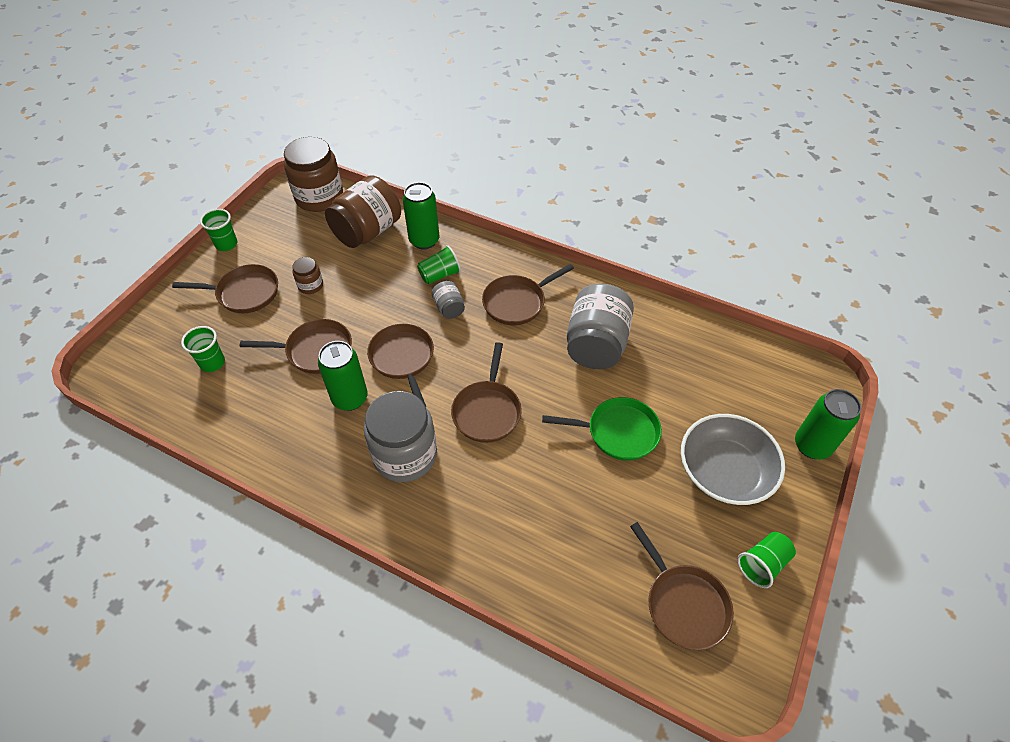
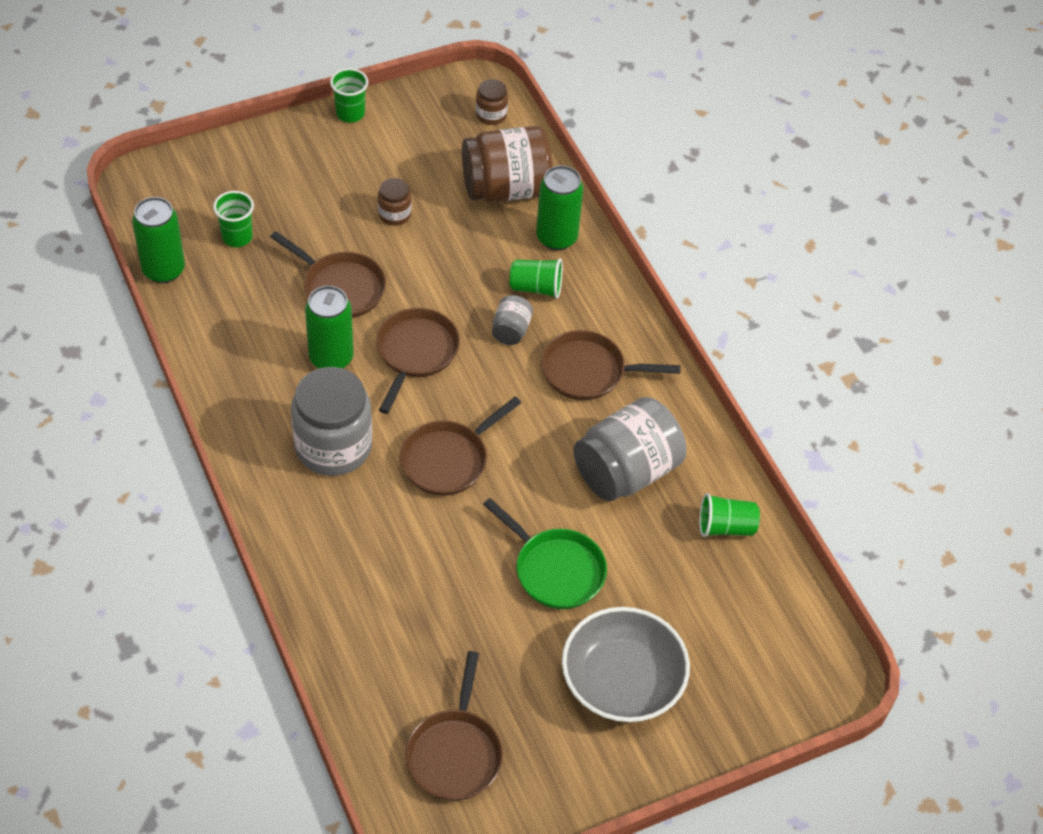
camera: 35 degrees right, 0 degrees up
(244, 293) = (324, 181): brown pan -> none
(319, 197) = (491, 115): brown jar -> brown jar, size x0.47
(762, 564) = (565, 780): green cup -> green cup (725, 527)
(812, 446) = (742, 725): green can -> green can (163, 270)

